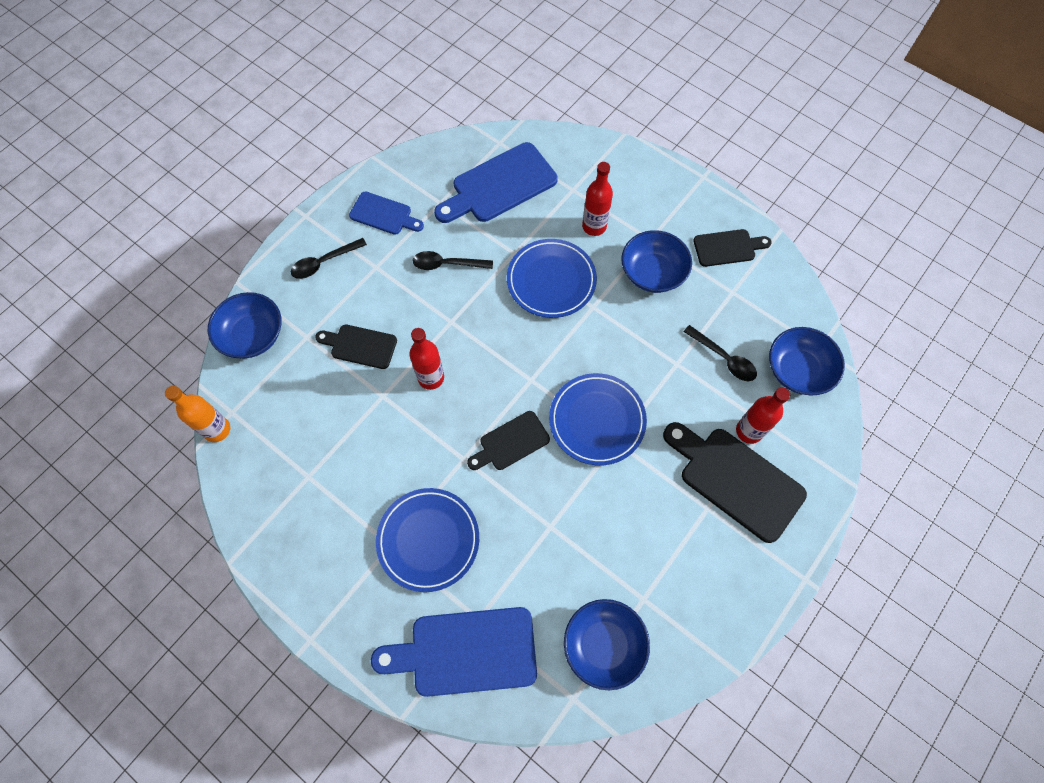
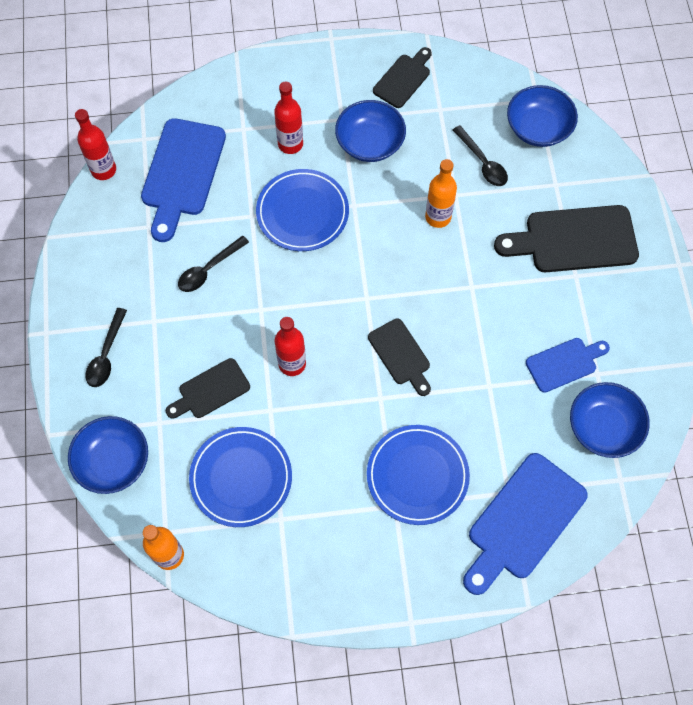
camera: 45 degrees left, 0 degrees up
(384, 214) = (112, 275): blue cutting board -> blue cutting board (564, 363)
(511, 442) = (401, 355): black cutting board -> black cutting board turned 45 degrees counterclockwise
(597, 420) = (443, 284): blue plate -> blue plate (241, 478)
(646, 368) = (438, 217): none -> orange bottle
(724, 358) = (482, 162): black spoon -> black spoon turned 60 degrees clockwise
(749, 431) = (549, 199): red bottle -> red bottle (103, 170)

